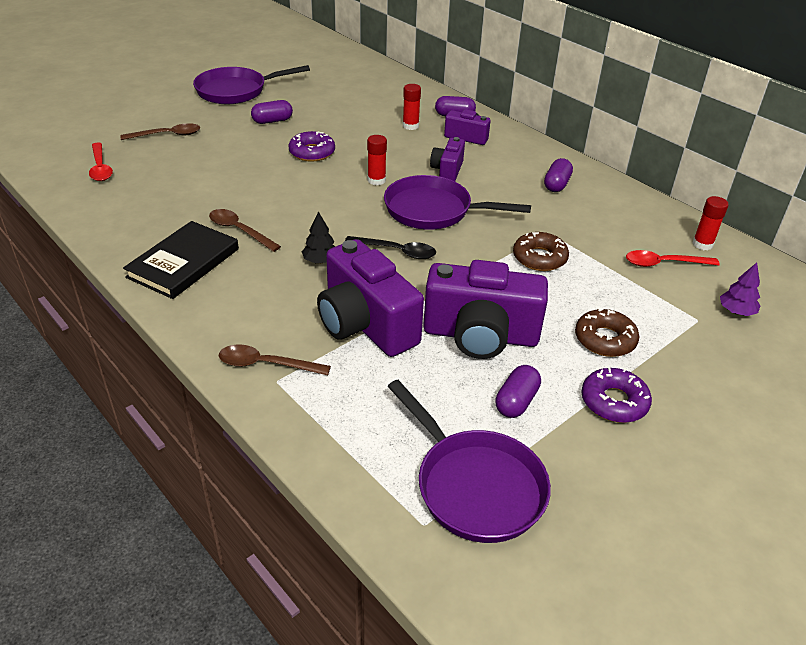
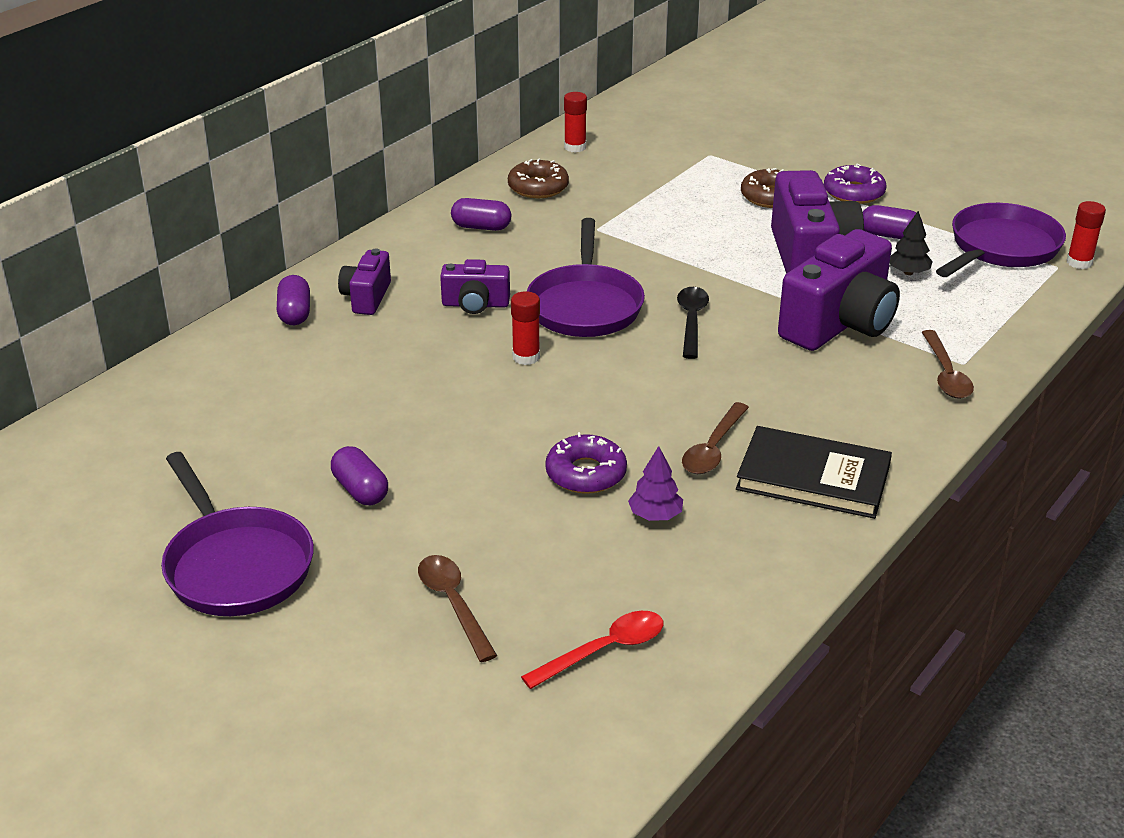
camera: 100 degrees left, 5 degrees down
(312, 152) = (462, 427): purple donut -> purple donut (586, 473)
(320, 261) = (743, 371): black tree -> black tree (908, 272)
(410, 126) = (342, 348): red glue stick -> red glue stick (1079, 262)
(539, 258) = (652, 232): brown donut -> brown donut (538, 187)
(664, 263) = (623, 167): red spoon -> none
(736, 311) = (685, 137): purple tree -> purple tree (655, 515)

